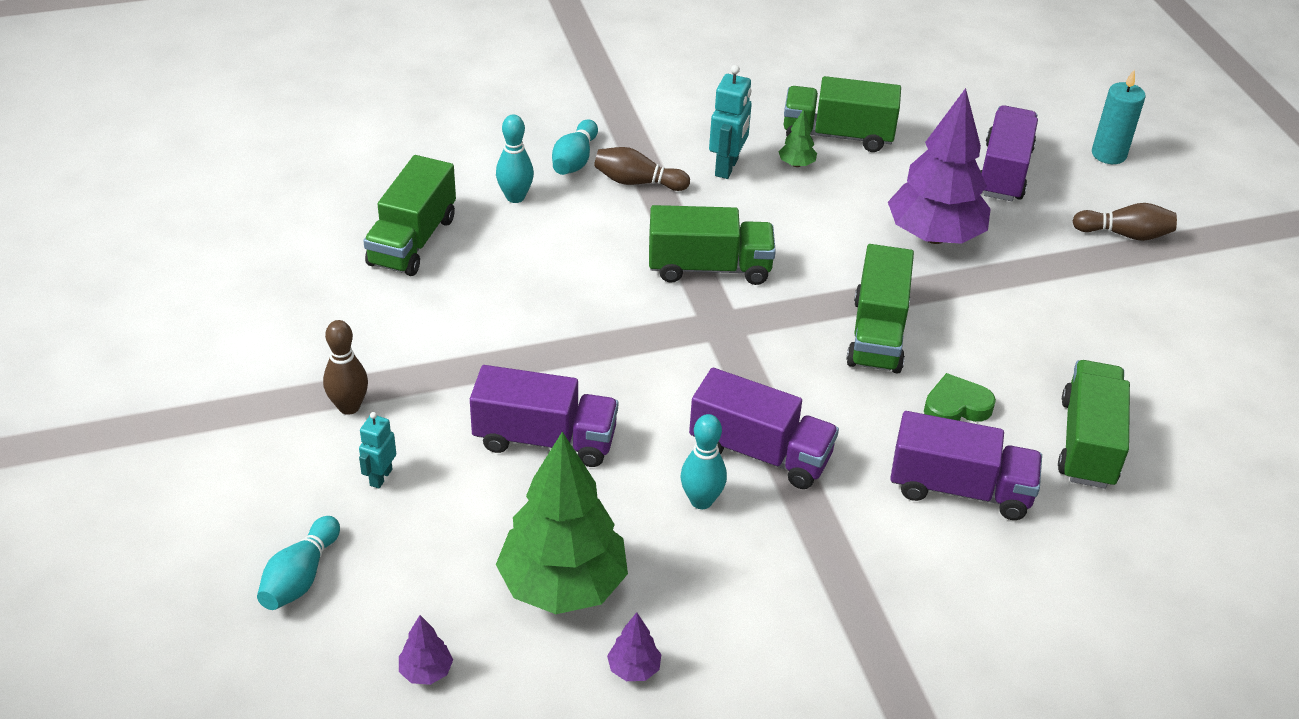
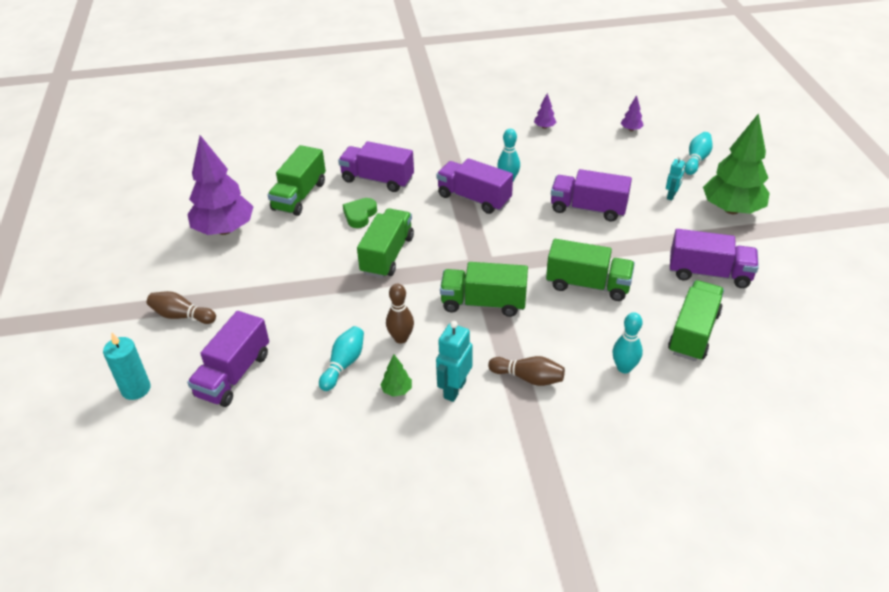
camera: 170 degrees left, 0 degrees up
(349, 407) = (700, 228): brown bowling pin -> brown bowling pin (401, 338)
(361, 326) = (709, 273): none -> purple truck
(563, 586) = (575, 152): green tree -> green tree (731, 209)
(575, 160) = (579, 402): turquoise bowling pin -> turquoise bowling pin (344, 364)
(837, 135) = (352, 420): green truck -> green truck (588, 285)
(934, 236) = (318, 320): purple tree -> purple tree (224, 230)
(956, 407) = (360, 215): green heart -> green heart turned 120 degrees clockwise

